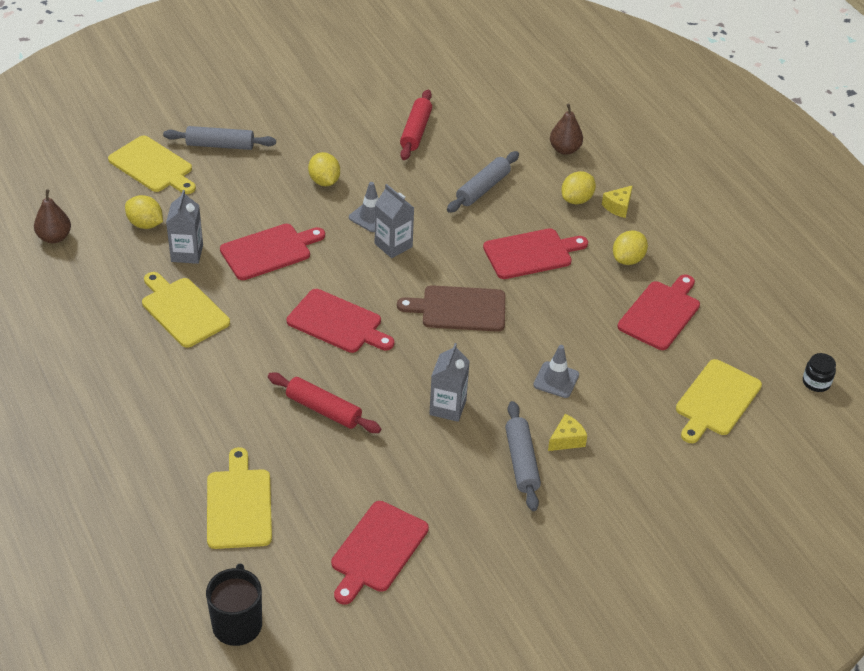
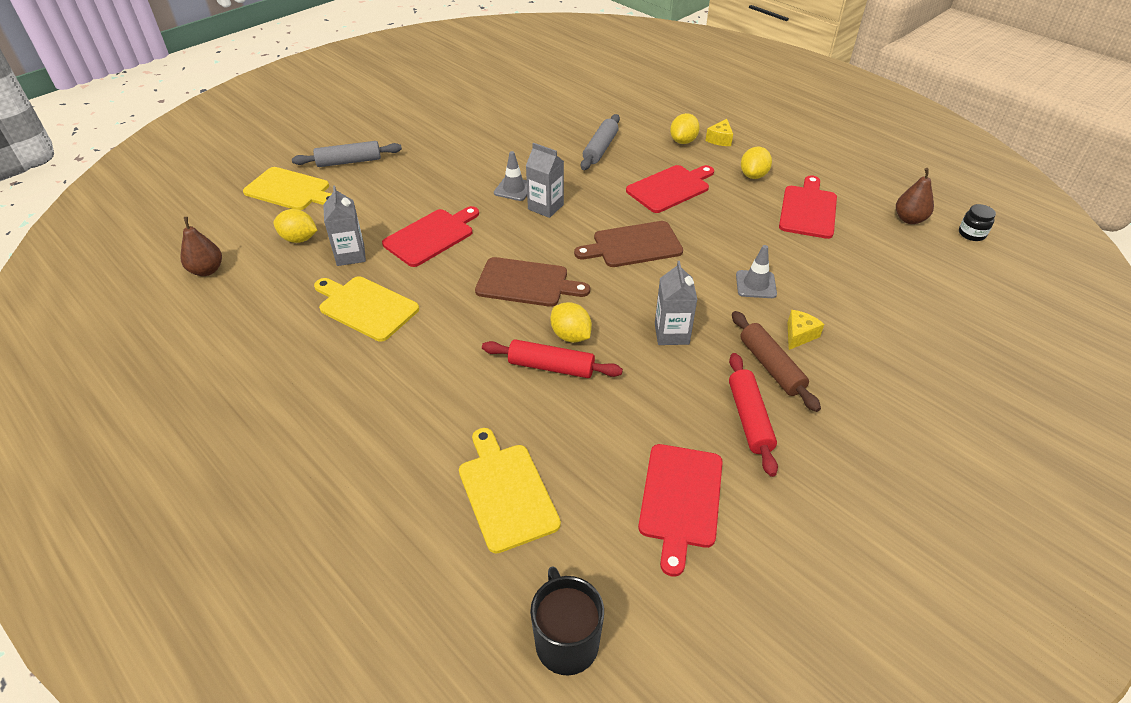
camera: 15 degrees left, 0 degrees up
(324, 181) = (458, 170): yellow lemon -> yellow lemon (570, 336)
(338, 323) = (526, 283): red cutting board -> brown cutting board
(416, 131) = (520, 119): red rolling pin -> red rolling pin (749, 418)
(521, 462) = (770, 366): grey rolling pin -> brown rolling pin
(565, 149) = (651, 109): brown pear -> brown pear (909, 219)
(716, 400) = (903, 268): yellow cutting board -> none

